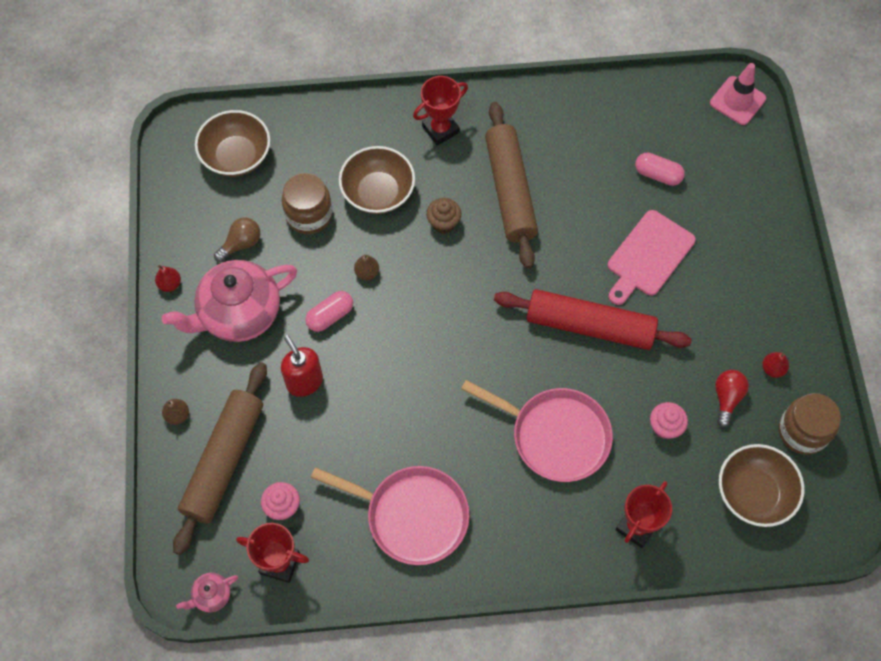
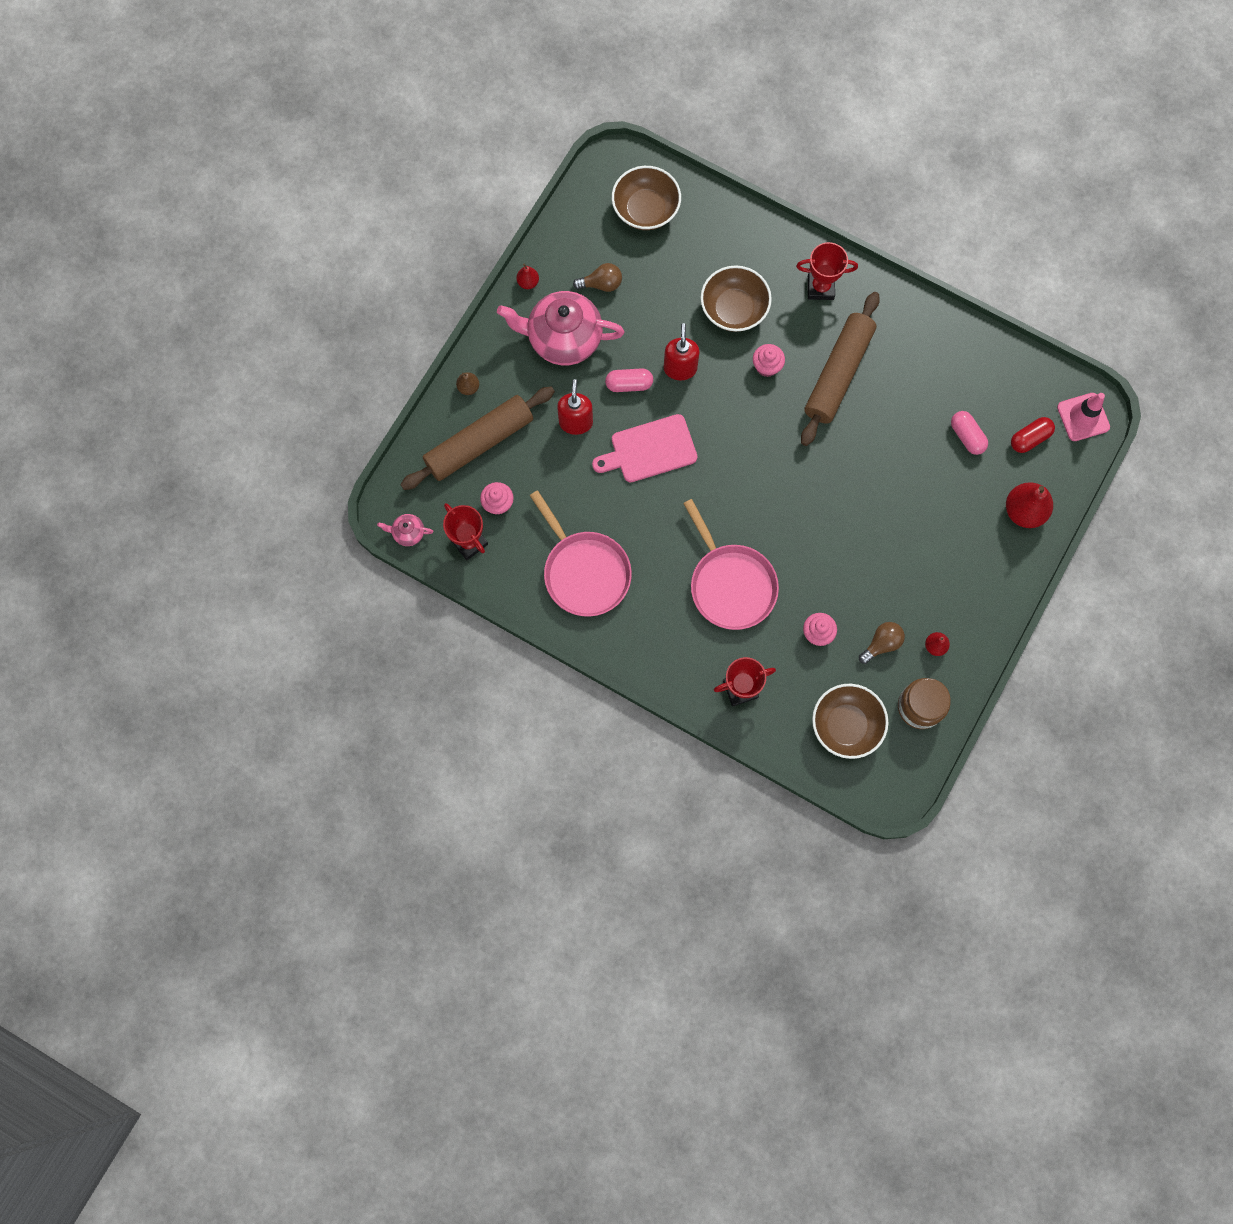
camera: 35 degrees right, 10 degrees up
(309, 215) = (668, 293): brown jar -> none
(367, 273) = (680, 368): brown pear -> red soap dispenser
(443, 223) = (767, 366): brown cupcake -> pink cupcake
(589, 326) = (819, 520): red rolling pin -> none
(648, 256) = (907, 496): pink cutting board -> pink cutting board (649, 450)
(709, 144) = (1029, 438): none -> red capsule
(727, 398) = (881, 644): red light bulb -> brown light bulb
(752, 206) = (1024, 511): none -> red pear

